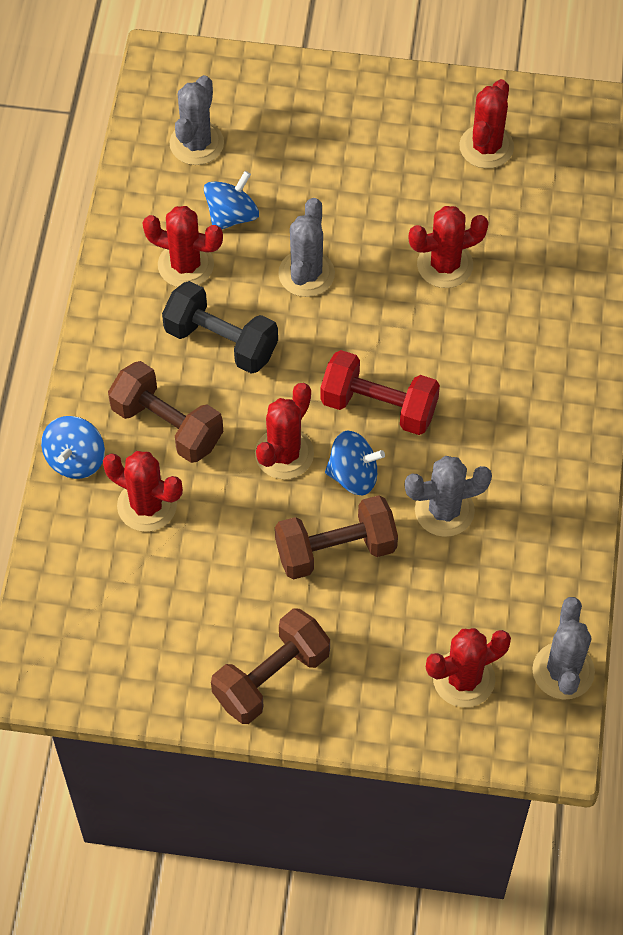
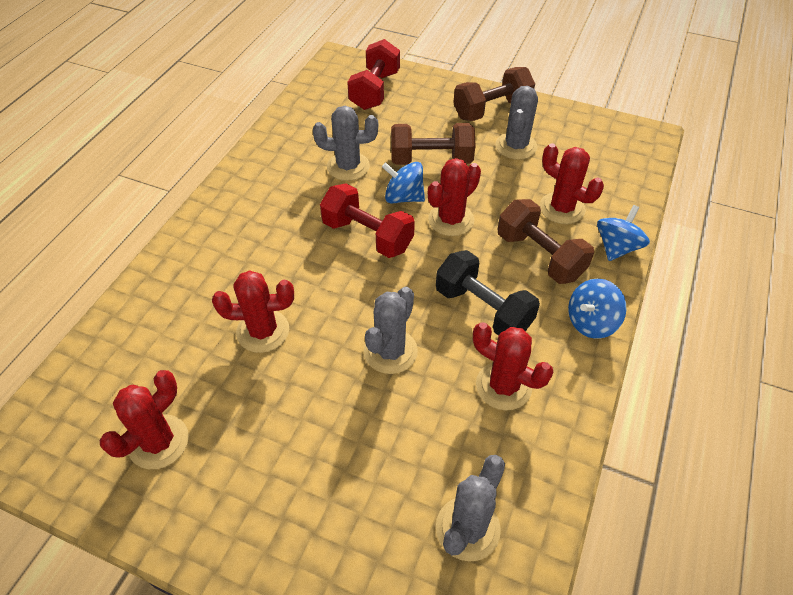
camera: 165 degrees left, 10 degrees down
(232, 215) = (447, 427): blue spinning top -> blue spinning top (591, 322)
(463, 679) = (375, 90): red cactus -> red dumbbell
(563, 671) = (315, 84): grey cactus -> grey cactus (516, 146)

